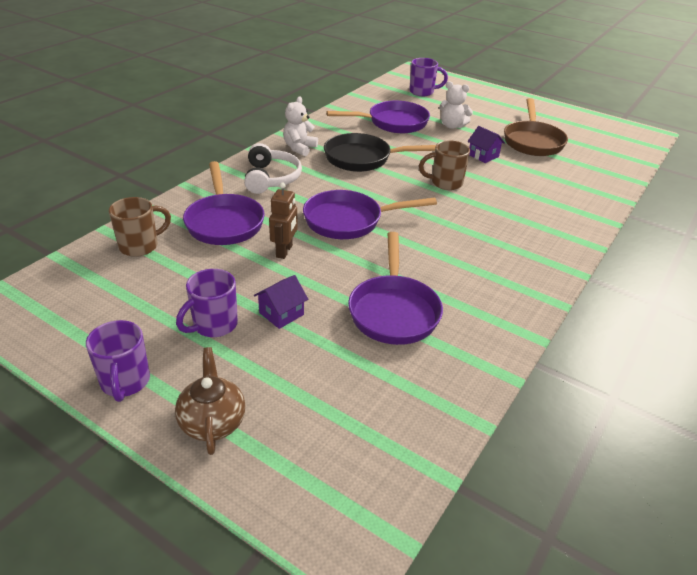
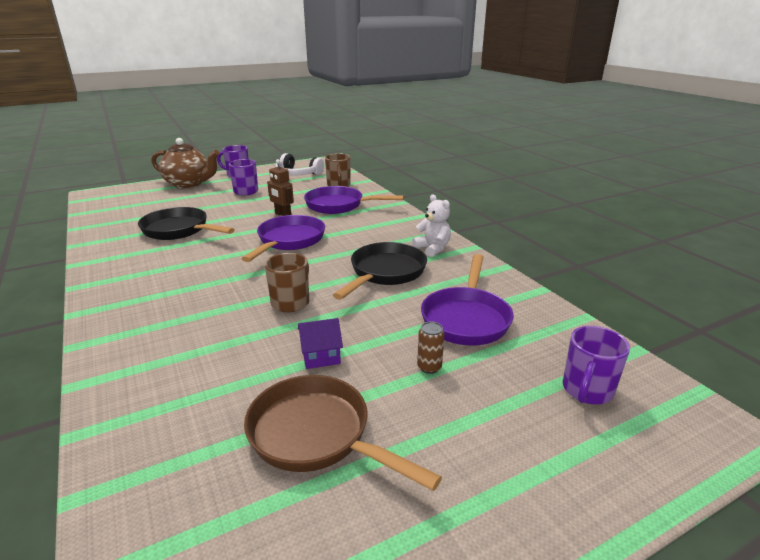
camera: 120 degrees right, 10 degrees down
(212, 422) = (189, 184): brown teapot -> brown teapot, size x1.54
(271, 178) = (385, 228): white headphones -> white headphones (297, 174)
(281, 313) = (228, 204): purple house -> none
(394, 311) = (179, 230): purple pan -> black pan
(452, 126) = (429, 367): white teddy bear -> brown can

